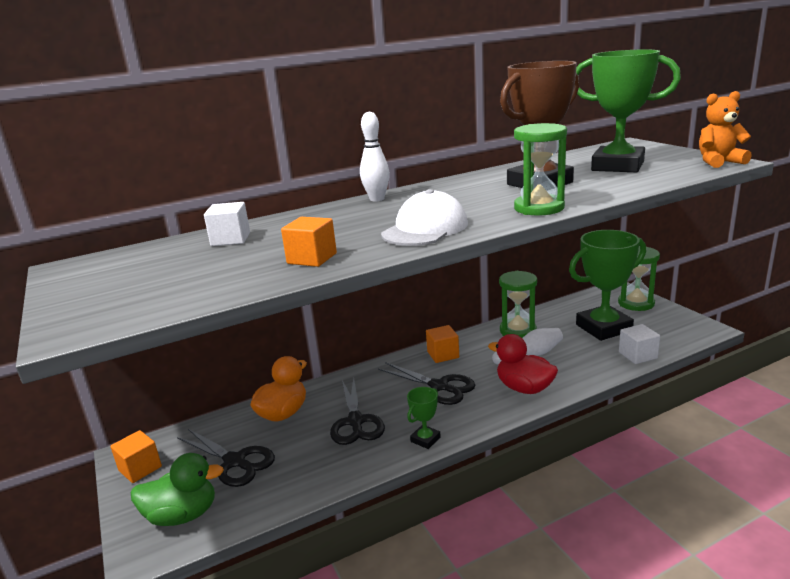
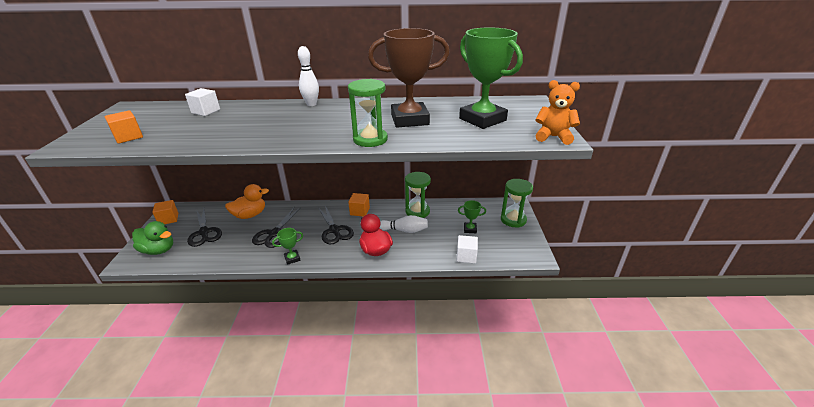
camera: 25 degrees right, 10 degrees up
(312, 258) = (210, 137): orange cube -> orange cube (128, 137)
(425, 229) = (290, 135): white cap -> none
(603, 328) = (470, 229): green trophy -> green trophy, size x0.44

